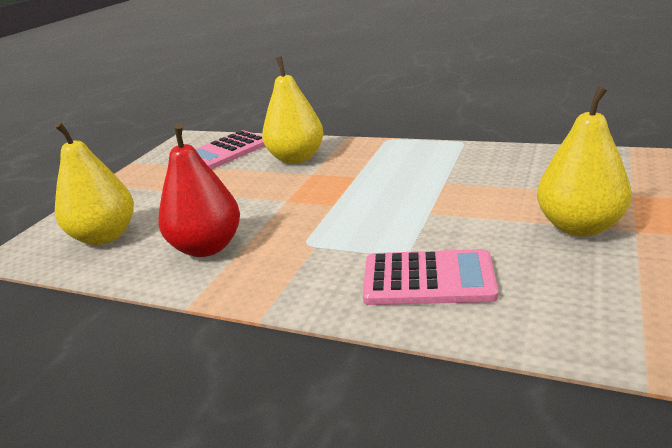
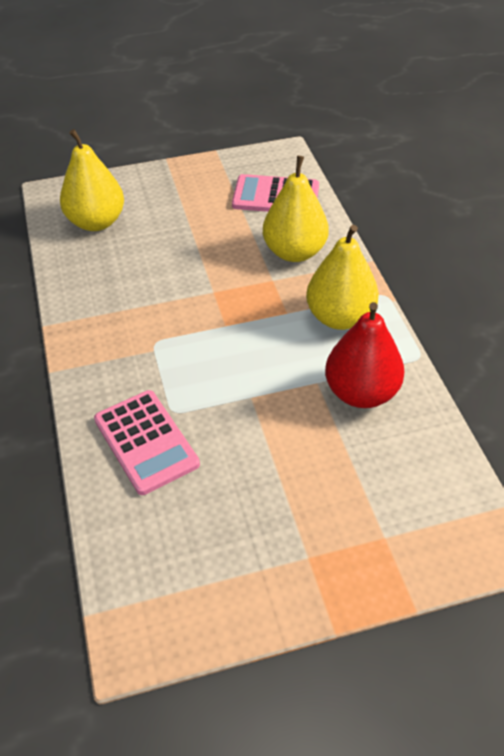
camera: 50 degrees right, 20 degrees up
(207, 247) = (115, 289): red pear -> red pear (361, 392)
(579, 226) = (289, 513): yellow pear -> yellow pear (340, 317)

